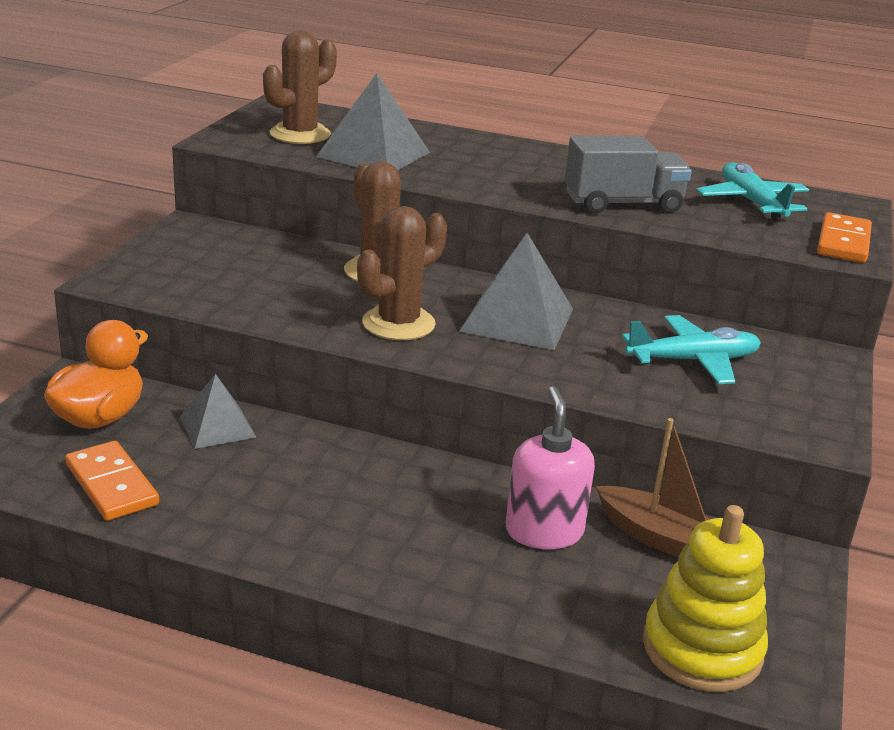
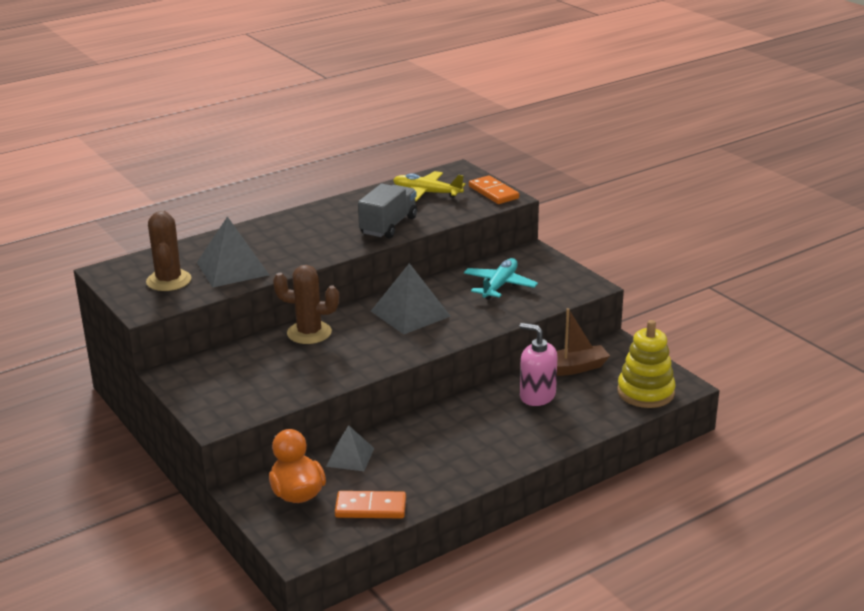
camera: 50 degrees left, 0 degrees up
(398, 323) = (376, 348): brown cactus -> none
(751, 202) = (426, 193): turquoise plane -> yellow plane

